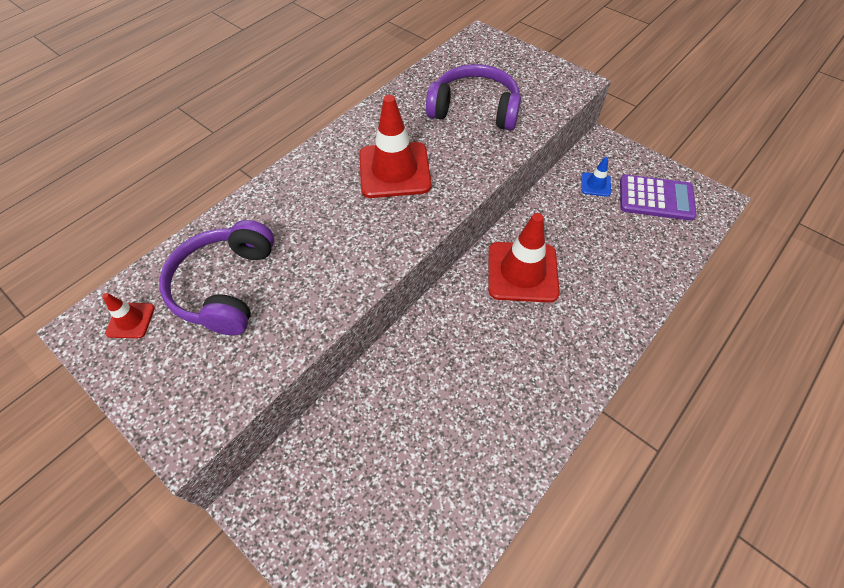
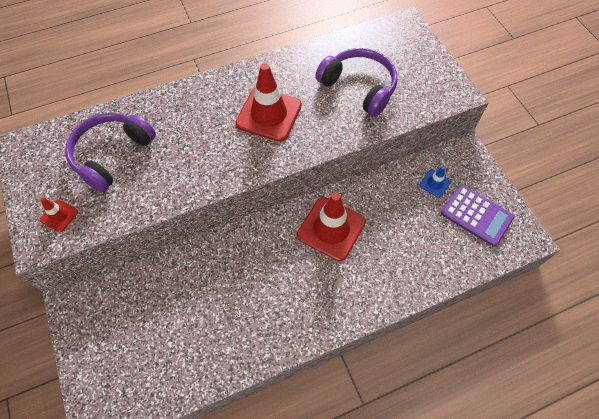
camera: 25 degrees right, 5 degrees up
(131, 320) = (46, 153): red traffic cone -> red traffic cone (59, 216)

